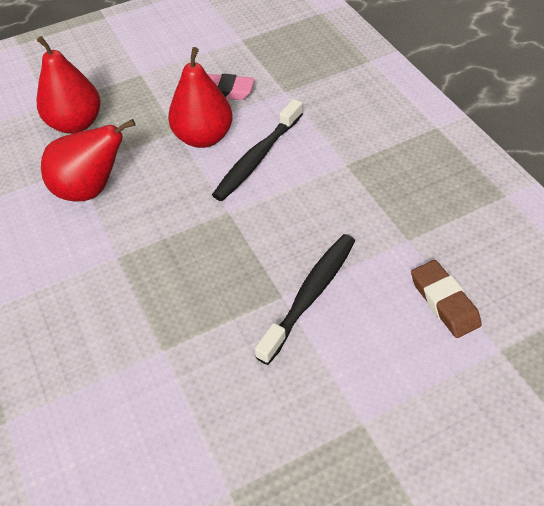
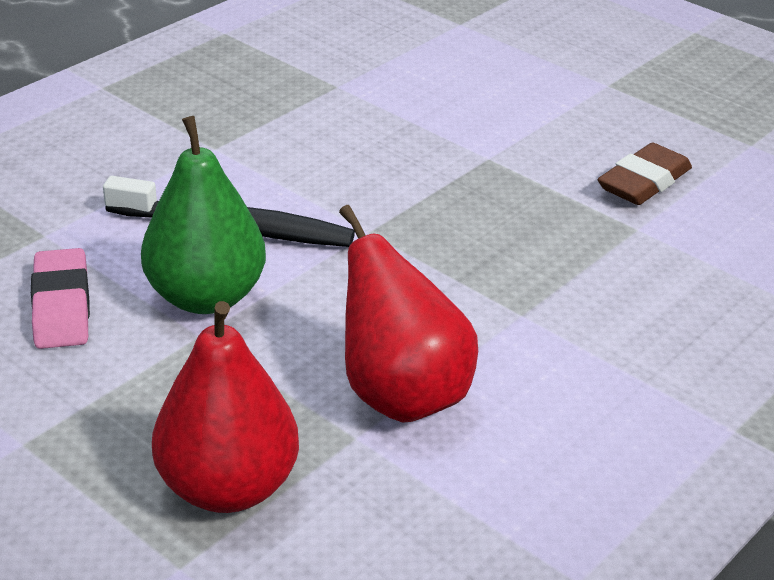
camera: 115 degrees left, 15 degrees down
(203, 137) = (206, 297): red pear -> green pear
(310, 295) = (471, 138): black toothbrush -> none
(444, 302) = (419, 56): brown eraser -> brown eraser (644, 182)

